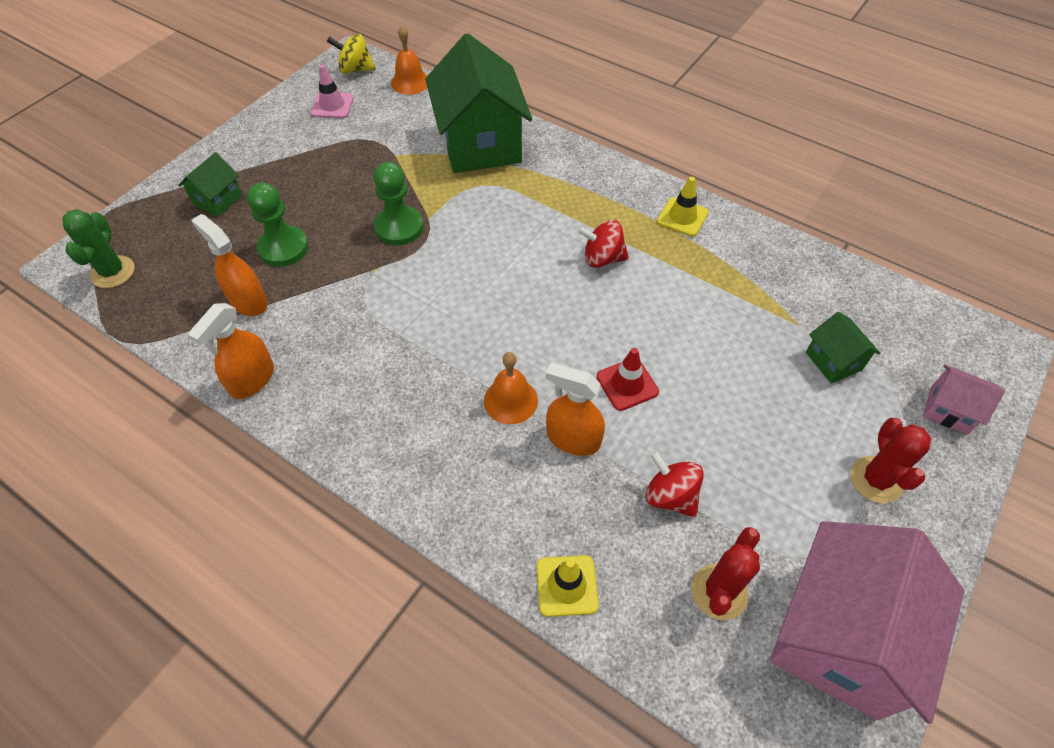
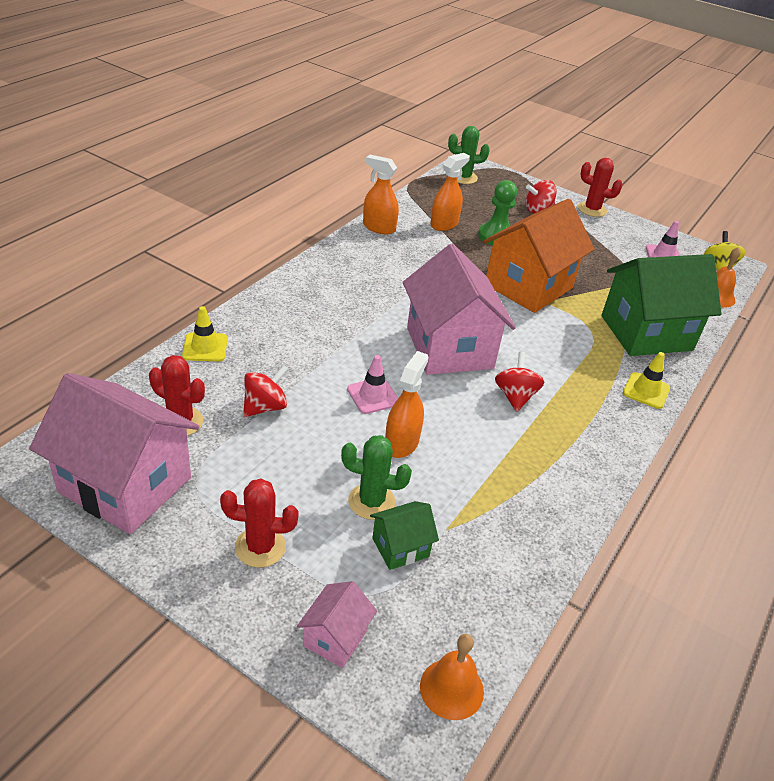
camera: 85 degrees right, 15 degrees down
(218, 200) = (537, 210): green house -> red spinning top
(222, 148) = (592, 209): none -> red cactus
(399, 227) = (528, 286): green pawn -> orange house
(510, 400) = (359, 333): orange bell -> orange bell (451, 688)
(528, 309) = (449, 348): none -> pink house
(573, 439) = (322, 361): orange spray bottle -> orange spray bottle (402, 443)
(627, 384) = (373, 396): red traffic cone -> pink traffic cone
(682, 217) = (584, 460): yellow traffic cone -> yellow traffic cone (646, 391)
(785, 384) = (371, 501): none -> green cactus

